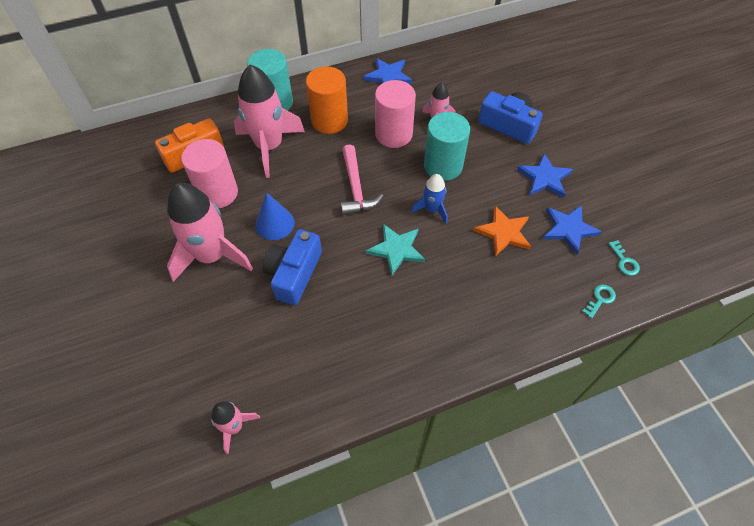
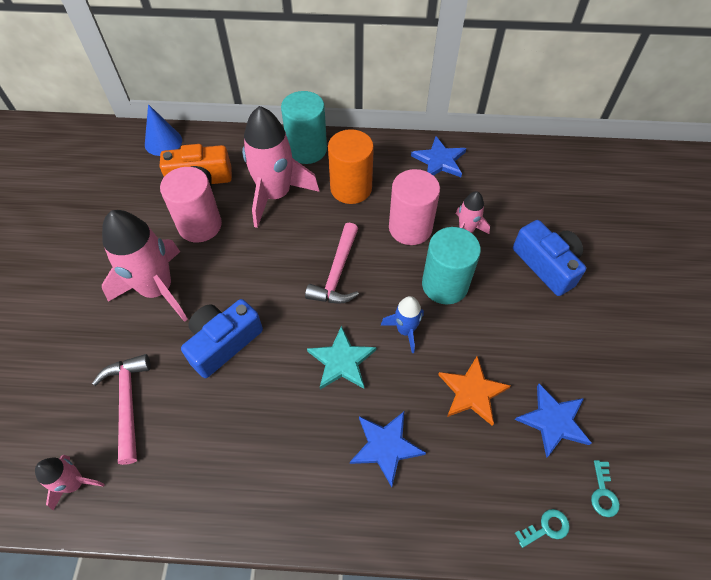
camera: 25 degrees right, 0 degrees up
(241, 350) = (128, 403): none -> pink hammer
(275, 223) = (235, 279): blue cone -> blue cone (163, 142)
(544, 178) = (556, 345): blue star -> blue star (385, 447)

